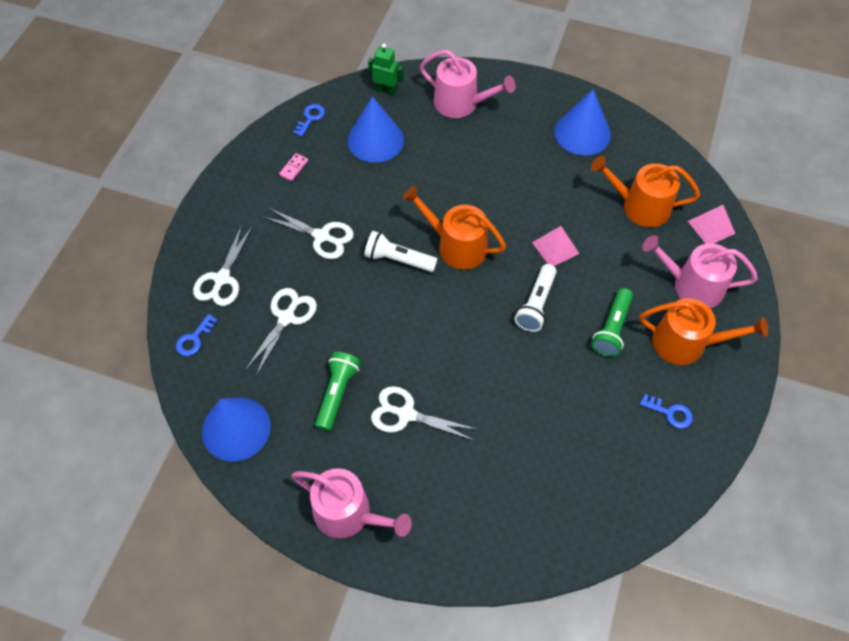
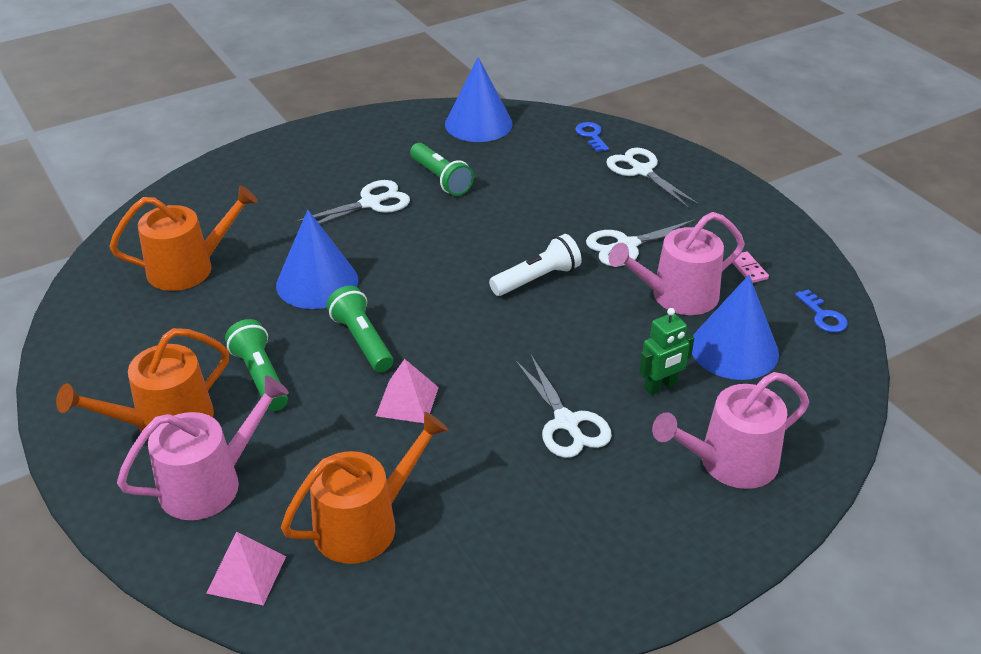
camera: 130 degrees right, 20 degrees down
(286, 318) = (553, 186): white scissors -> white scissors (566, 422)
(348, 513) = (336, 141): pink watering can -> pink watering can (677, 296)
(386, 90) = (821, 404): green robot -> green robot (660, 386)
(456, 246) = (504, 327): orange watering can -> orange watering can (188, 268)
(536, 304) = (362, 341): white flashlight -> green flashlight
(582, 133) = (548, 557): blue cone -> blue cone (317, 282)
(670, 413) = (131, 355): blue key -> none

